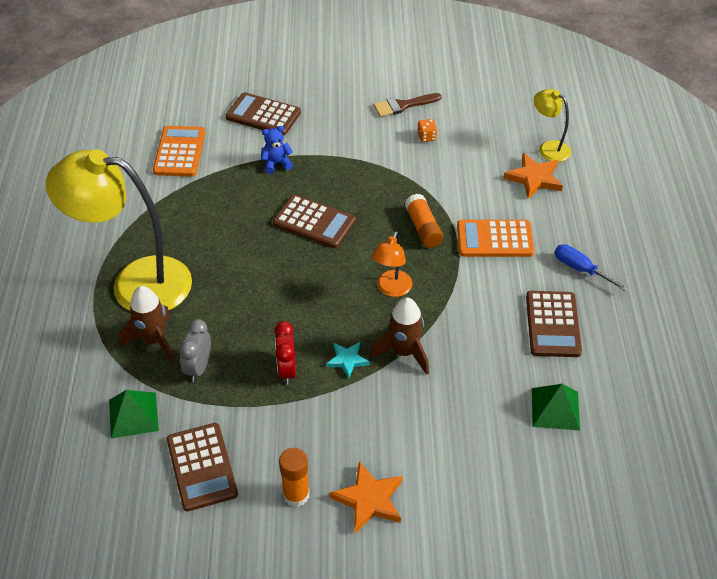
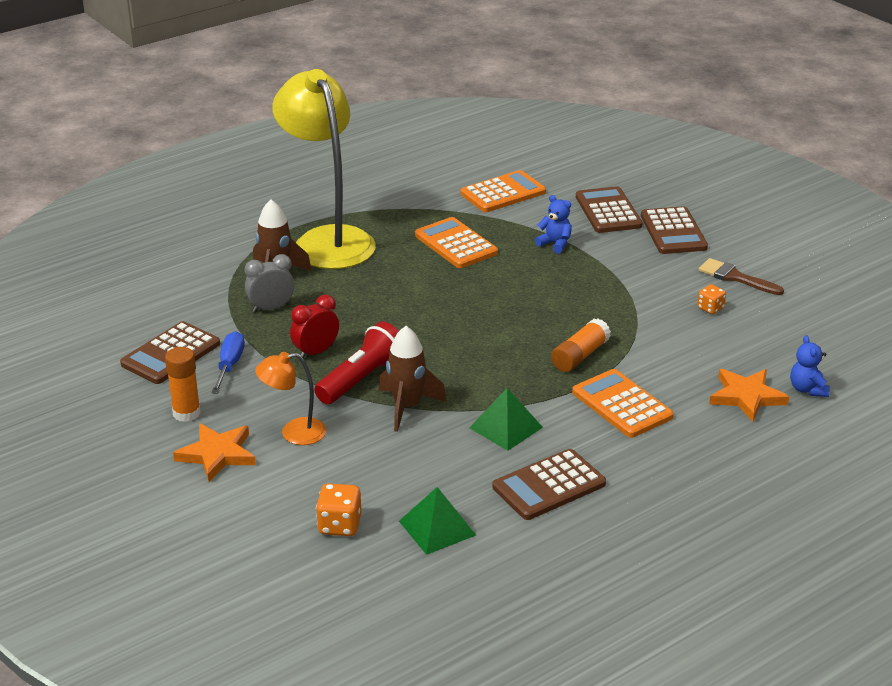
camera: 55 degrees right, 15 degrees down
(133, 415) = (191, 300): green pyramid -> green pyramid (506, 427)
(221, 214) = (456, 244): none -> orange calculator
(314, 222) = (508, 293): brown calculator -> brown calculator (673, 232)
(347, 360) = (362, 379): turquoise star -> red flashlight
(391, 289) = (477, 369): orange lamp -> orange lamp (294, 433)
(513, 464) = (339, 525): none -> orange dice
(548, 148) = (807, 389): yellow lamp -> blue teddy bear
(581, 269) = (651, 477): blue screwdriver -> blue screwdriver (229, 365)

